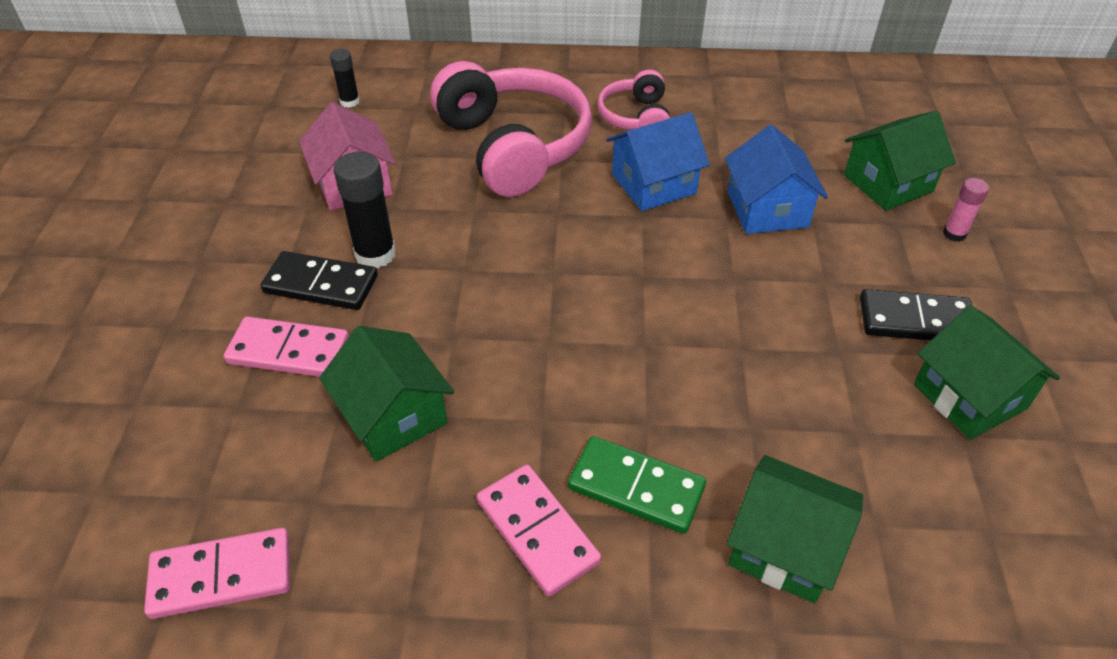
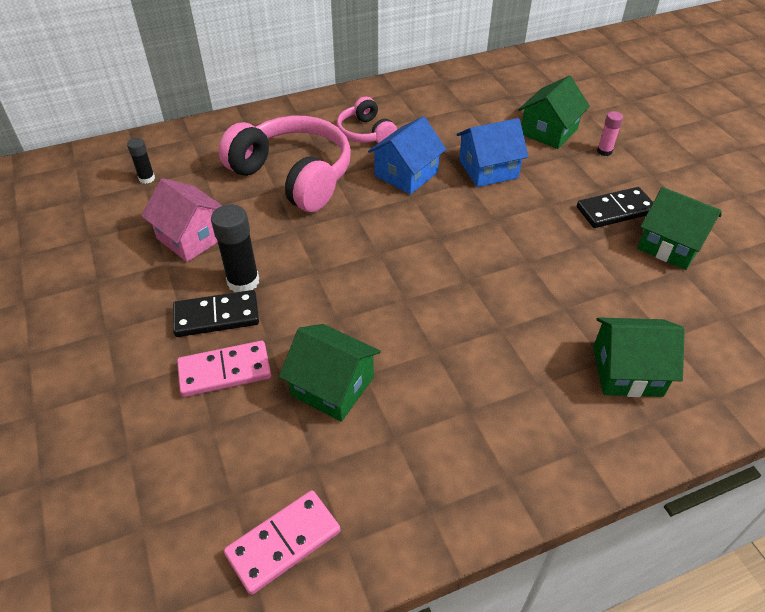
camera: 25 degrees left, 0 degrees up
(537, 531) = (478, 422): pink domino -> none
(636, 487) = (520, 371): green domino -> none
(767, 209) = (488, 169): blue house -> blue house turned 75 degrees counterclockwise

